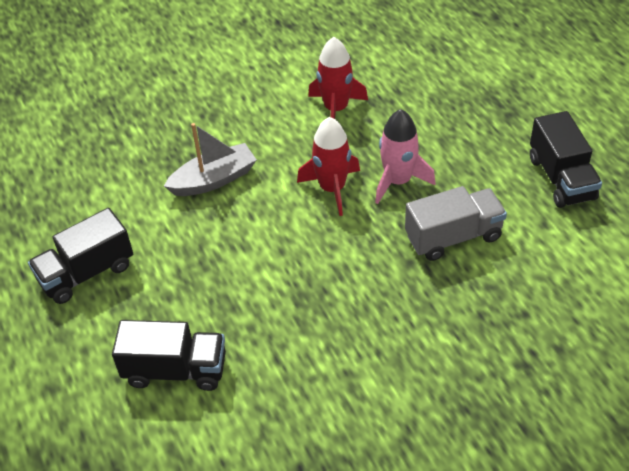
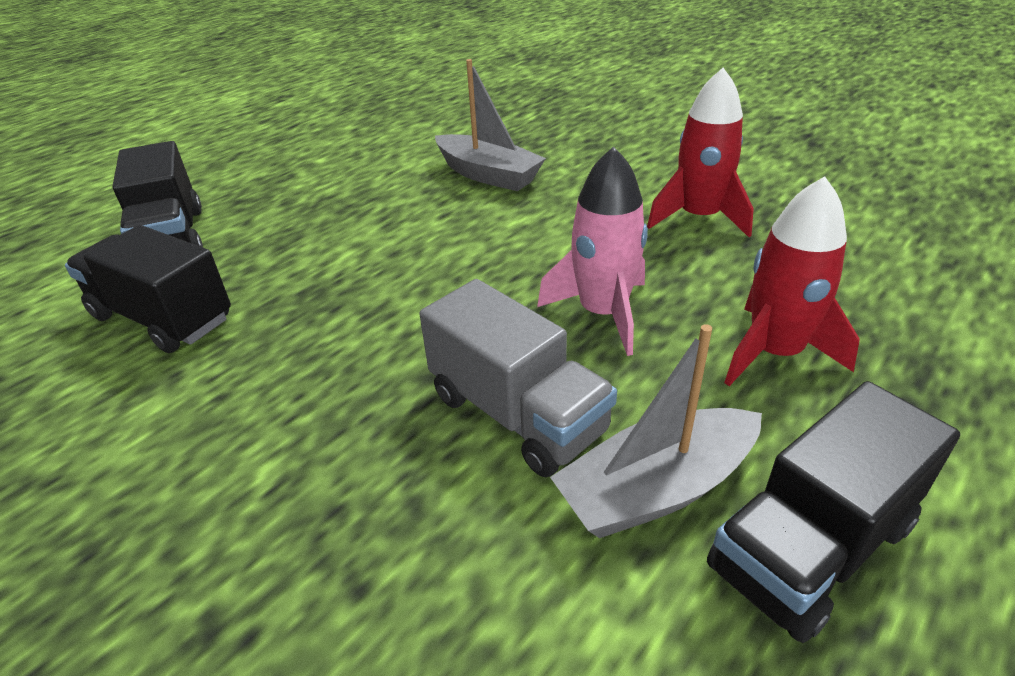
camera: 65 degrees right, 10 degrees down
(86, 273) = (306, 151): black truck -> black truck (163, 318)
(332, 188) = (538, 258): red rocket -> red rocket (774, 353)
(517, 208) = (656, 489): none -> grey boat

